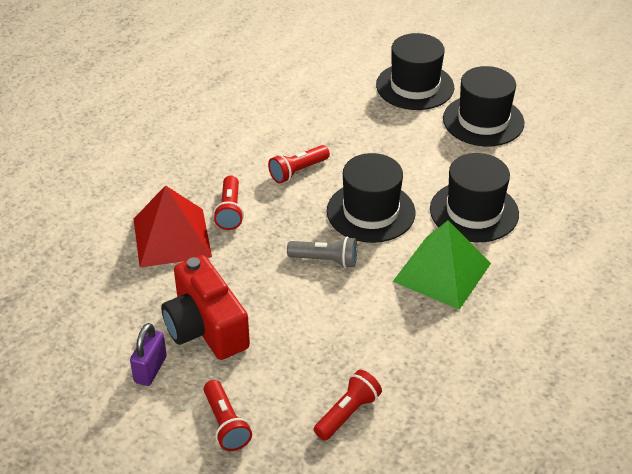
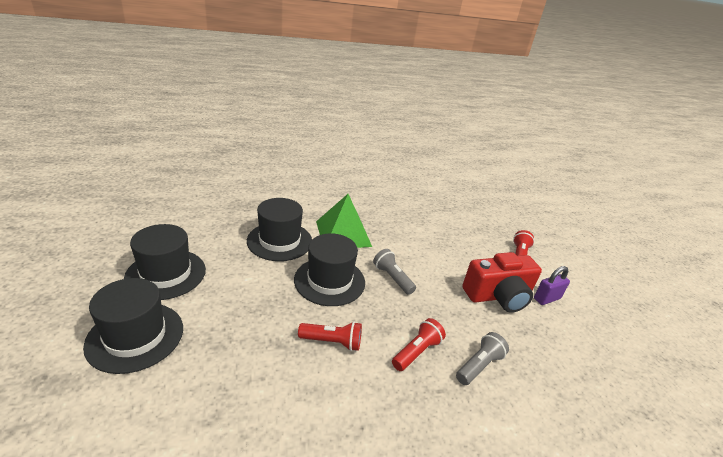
camera: 140 degrees left, 10 degrees down
(171, 237) = (479, 366): red pyramid -> grey flashlight
(205, 327) = (498, 296): red camera -> red camera turned 60 degrees clockwise
(347, 413) = (458, 226): red flashlight -> none

